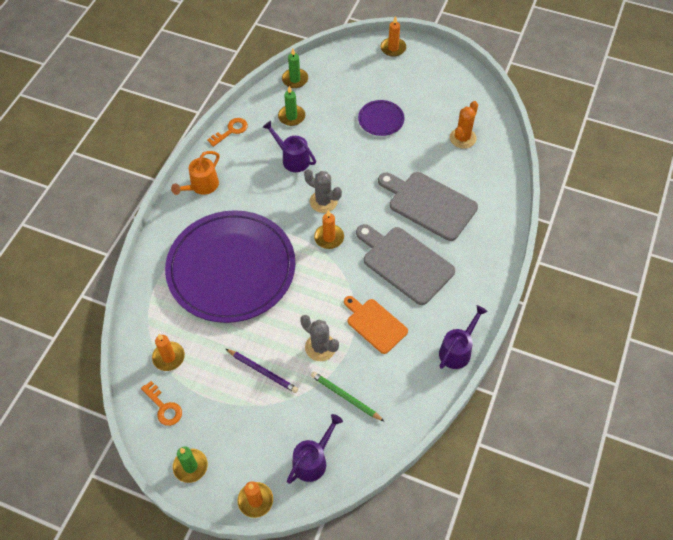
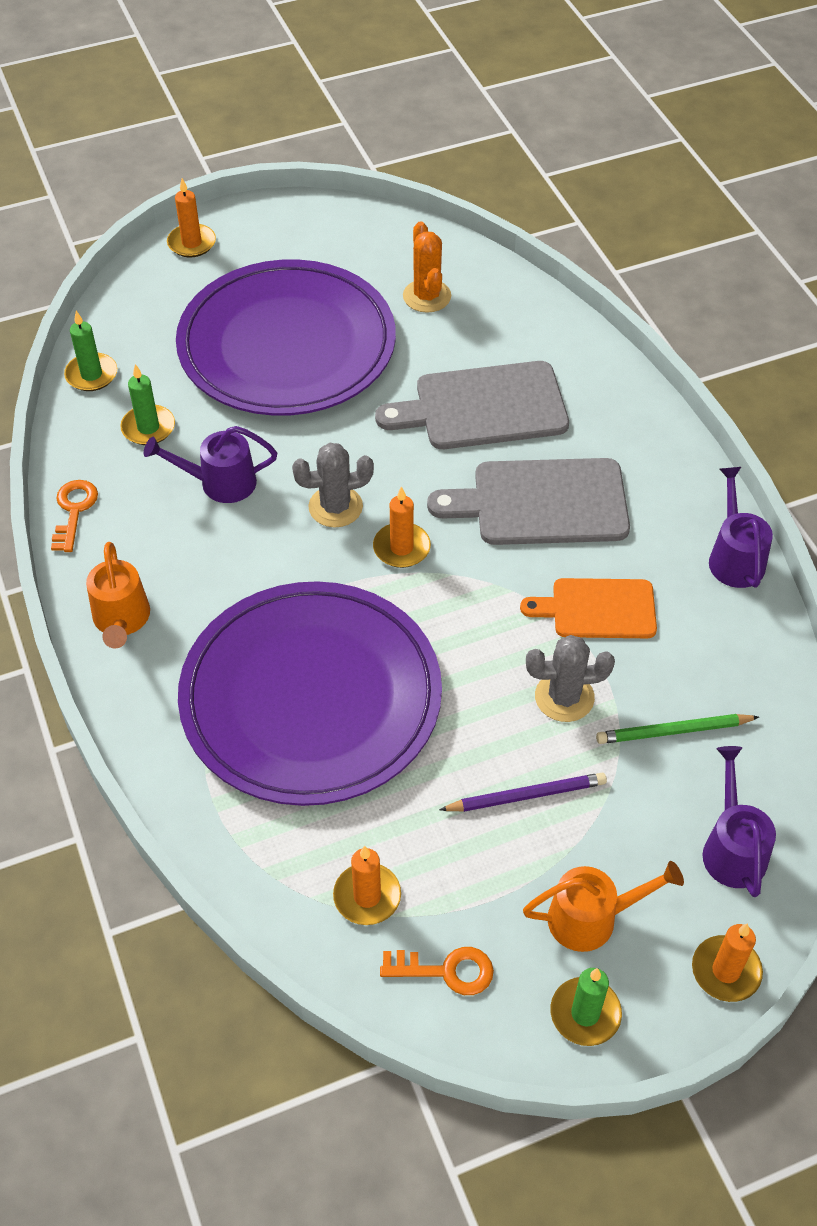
camera: 45 degrees left, 5 degrees down
(232, 436) = (592, 918): none -> orange watering can
(381, 119) = (287, 345): purple plate -> purple plate, size x2.50

